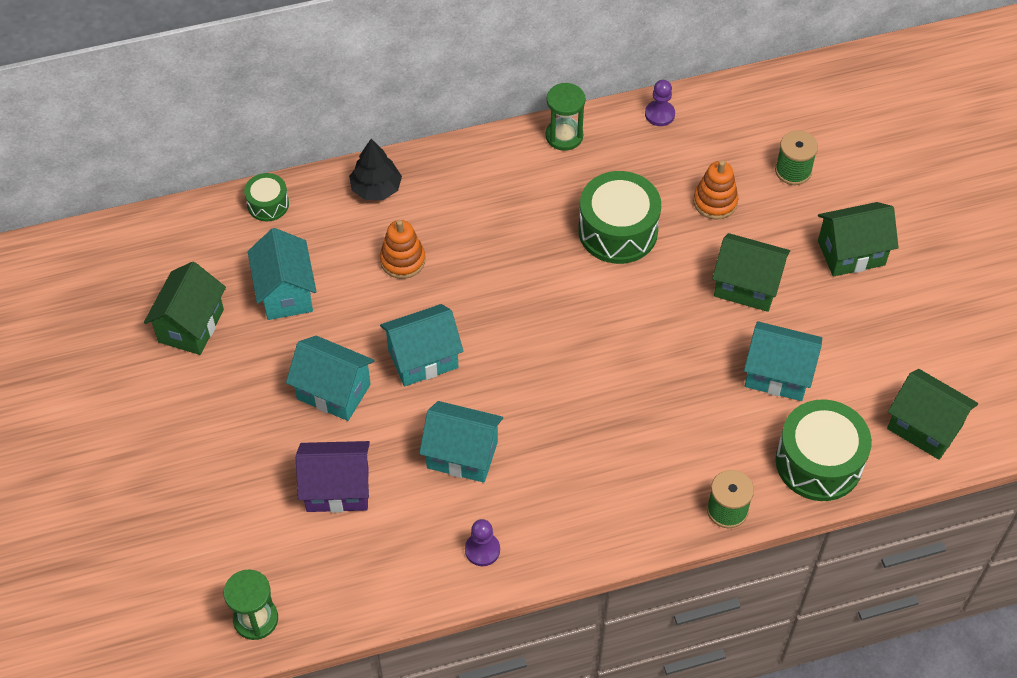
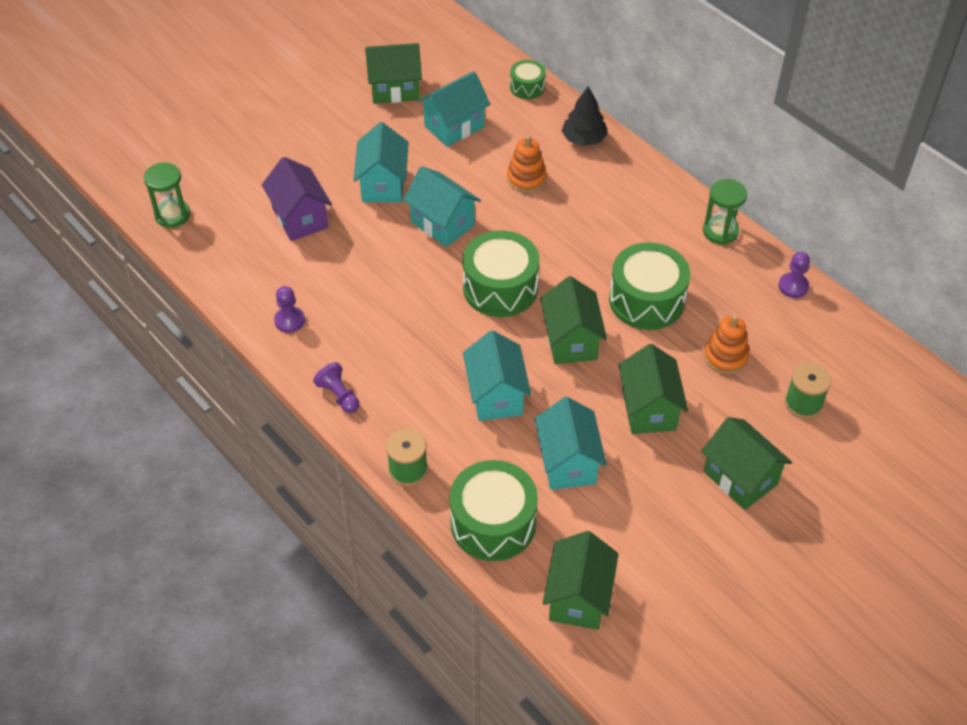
camera: 65 degrees right, 5 degrees down
(462, 455) = (368, 278): turquoise house -> turquoise house (496, 396)
(538, 343) = (500, 288): none -> green drum
(607, 538) = (339, 395): none -> purple pawn
(637, 312) = (571, 341): none -> green house

